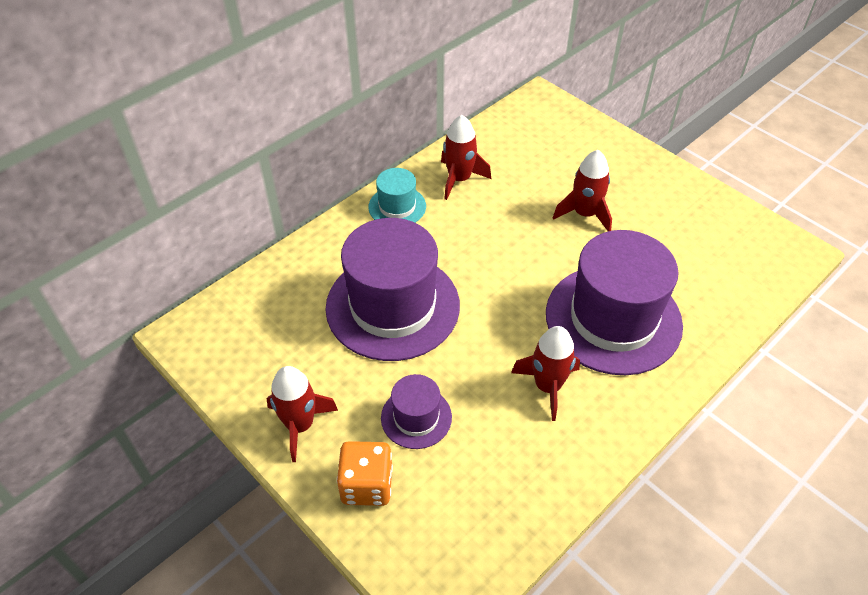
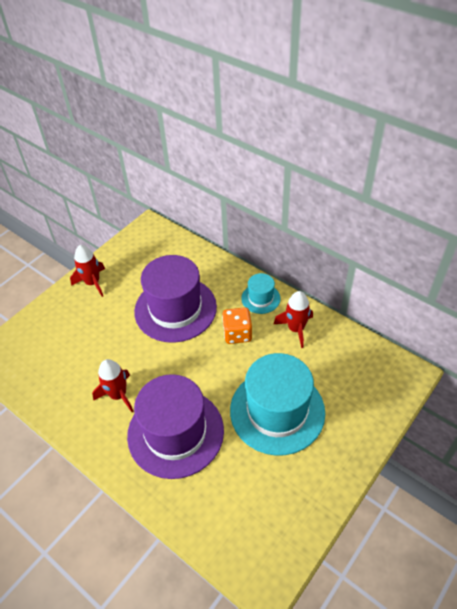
camera: 85 degrees right, 0 degrees up
(367, 485) = (56, 316): orange dice -> orange dice (237, 334)
(416, 417) = (96, 331): purple hat -> none
(584, 214) = (277, 411): red rocket -> turquoise hat

